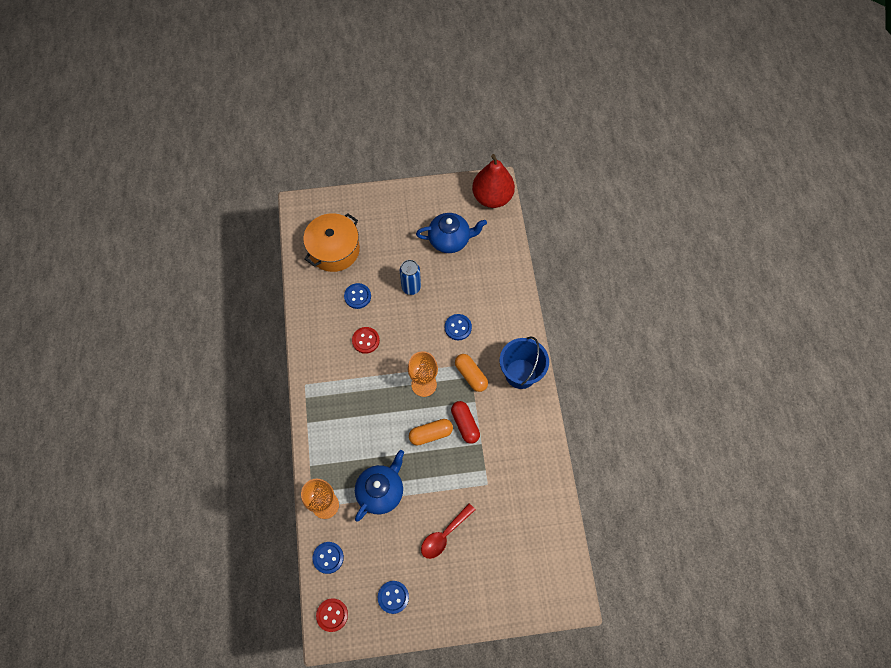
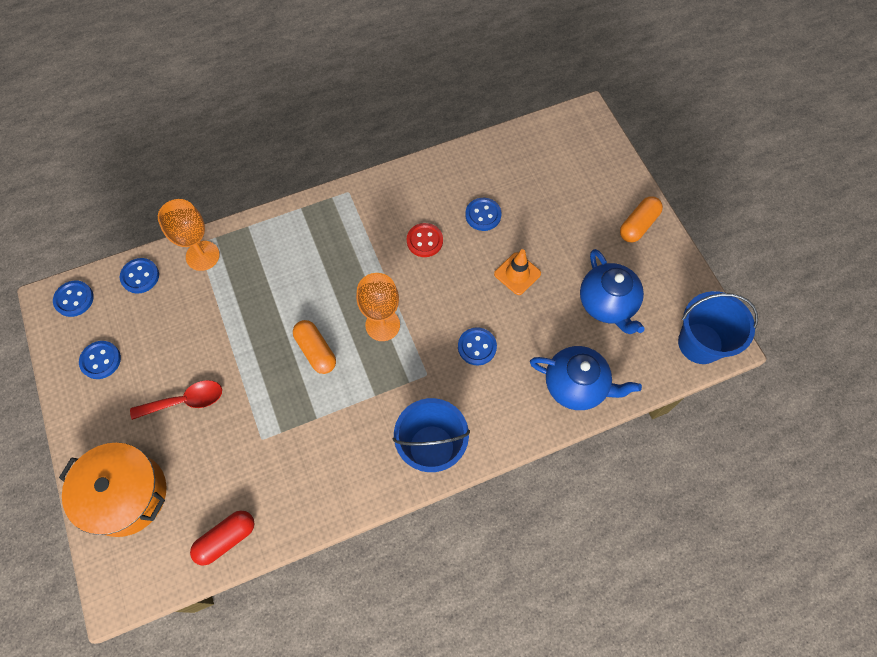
camera: 75 degrees right, 0 degrees up
(332, 615) = (74, 299): red button -> blue button
(334, 250) = (539, 171): orange pot -> orange pot (126, 494)
(381, 491) = (229, 312): blue teapot -> blue teapot (576, 386)
(411, 287) = (517, 274): blue can -> orange traffic cone
(444, 535) = (185, 401): red spoon -> red spoon turned 135 degrees clockwise
(465, 424) = (339, 390): red capsule -> red capsule (226, 539)
(471, 375) = (411, 381): orange capsule -> orange capsule (638, 225)
(492, 197) = (700, 343): red pear -> blue bucket

